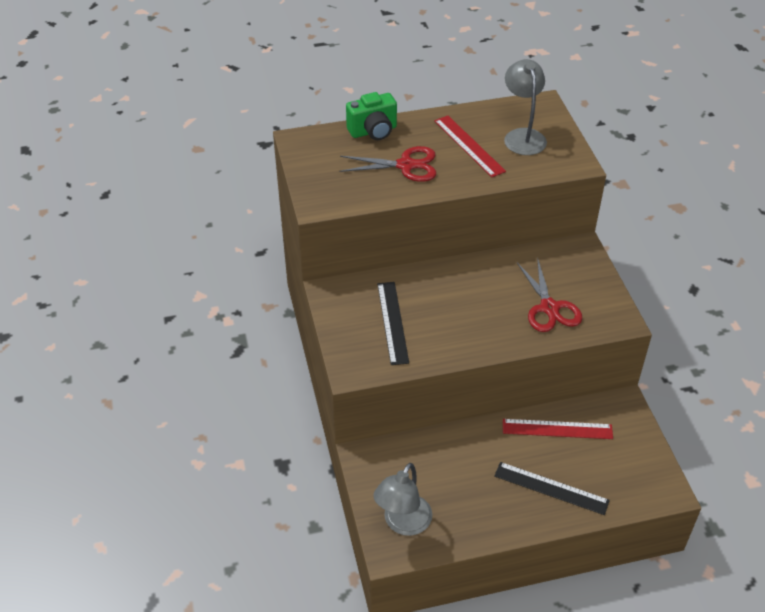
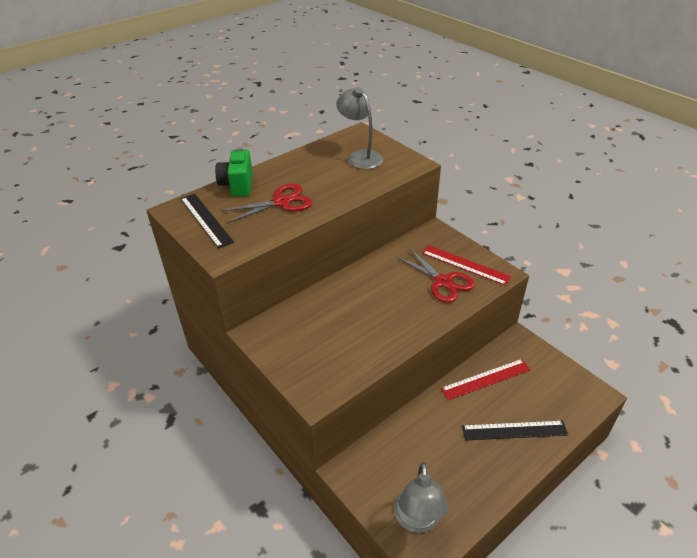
camera: 25 degrees left, 5 degrees down
(373, 131) = (237, 185): green camera -> green camera turned 135 degrees clockwise
(392, 322) = (326, 339): black ruler -> black ruler (205, 220)
(469, 146) = (323, 174): red ruler -> red ruler (465, 265)

